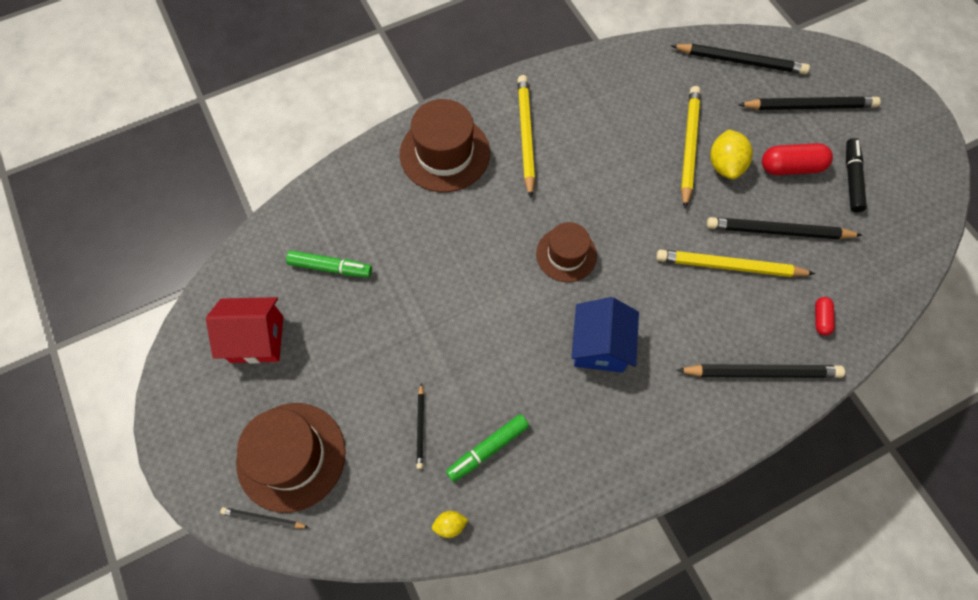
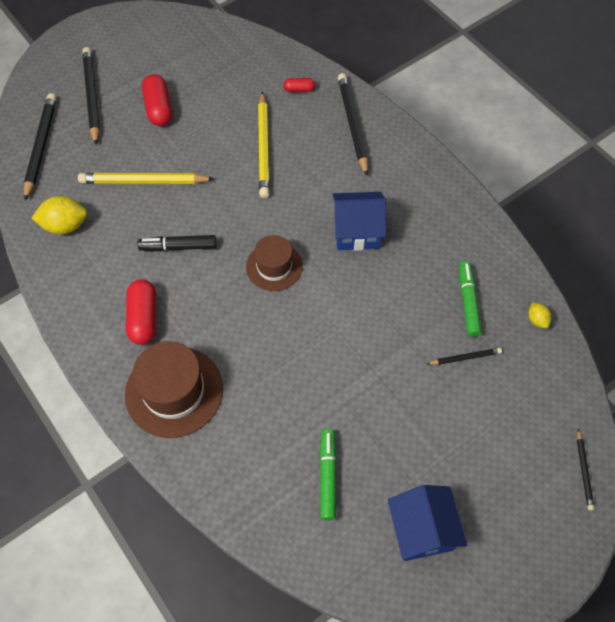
camera: 100 degrees left, 5 degrees down
(256, 339) = (421, 530): red house -> blue house
(291, 456) = (524, 462): brown hat -> none
(488, 449) = (468, 302): green marker -> green marker turned 135 degrees counterclockwise
(525, 135) = (143, 318): yellow pencil -> red capsule
(725, 165) = (162, 154): yellow lemon -> yellow lemon (65, 225)
(778, 231) = (224, 116): black pencil -> none
(851, 179) = (166, 69): black marker -> black marker (178, 247)

